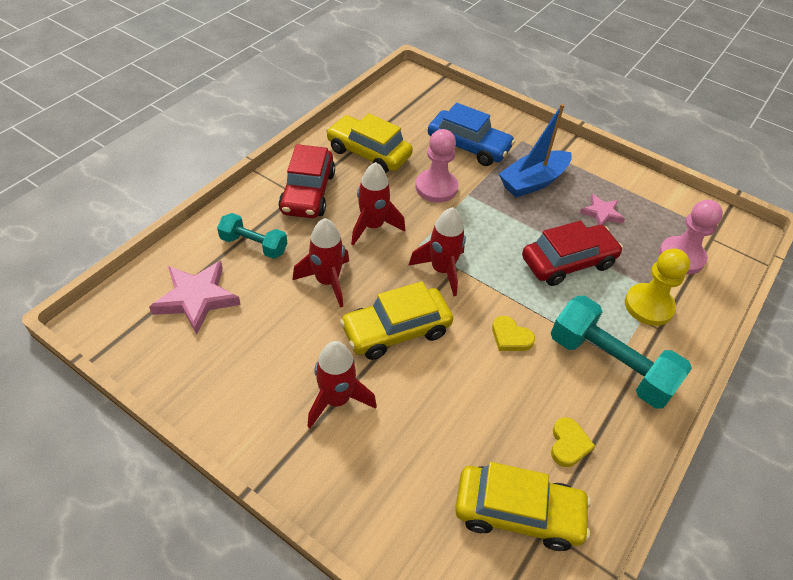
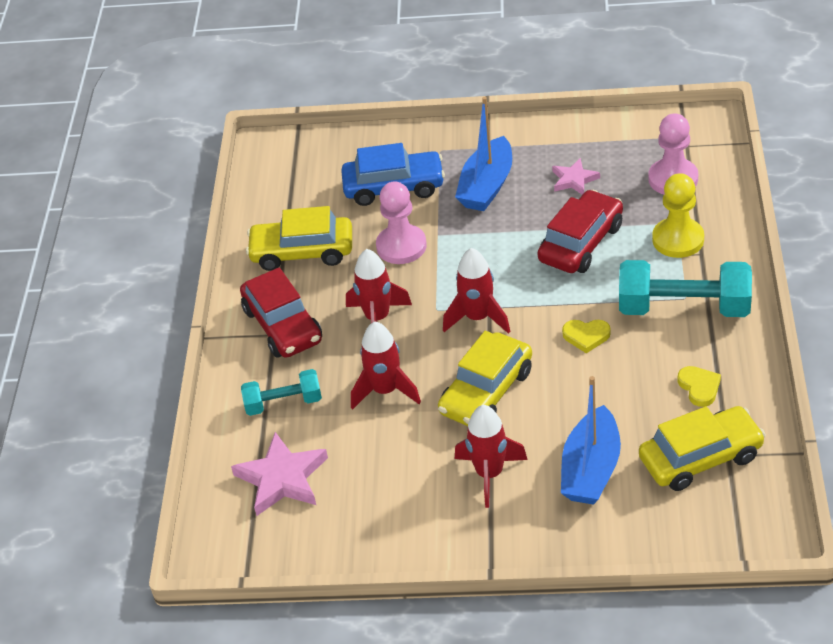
camera: 25 degrees left, 5 degrees down
(417, 454) = (591, 469): none -> blue boat

